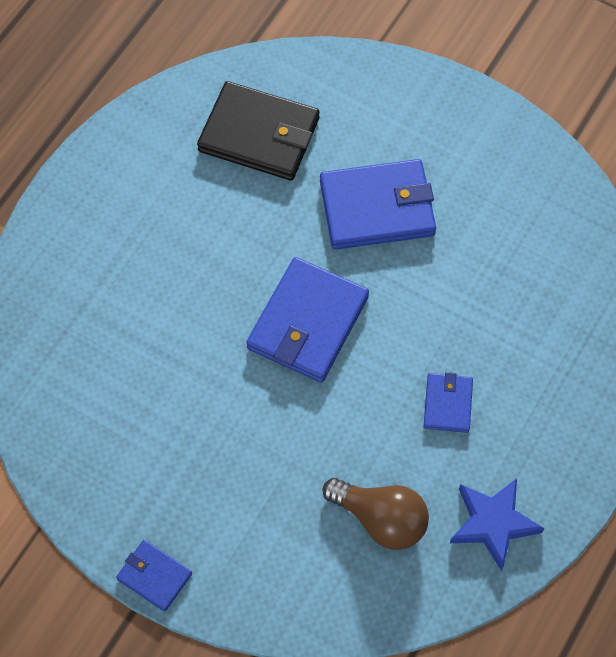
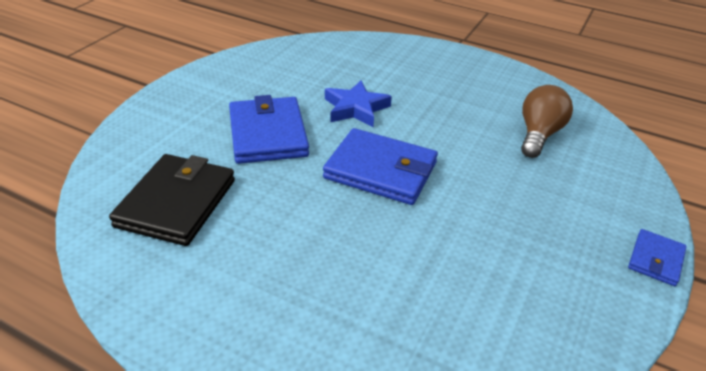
camera: 95 degrees left, 25 degrees down
(448, 404) = (437, 105): blue wallet -> none
(493, 523) = (519, 90): blue star -> blue star (355, 108)

